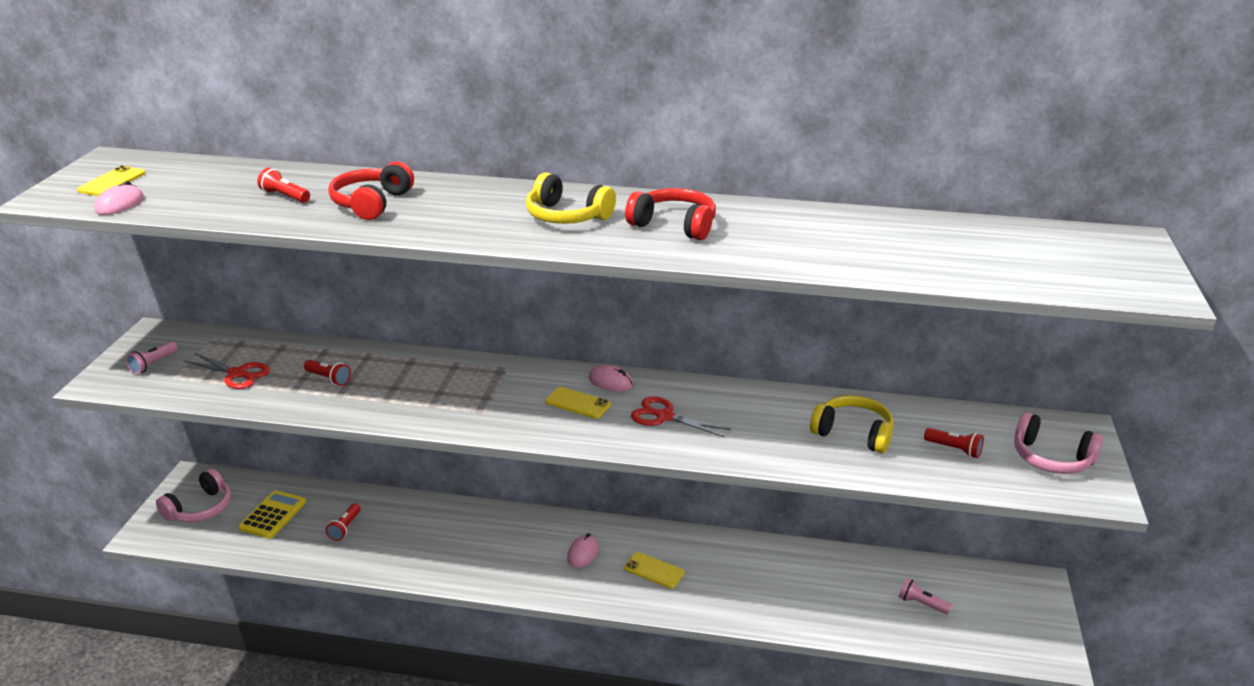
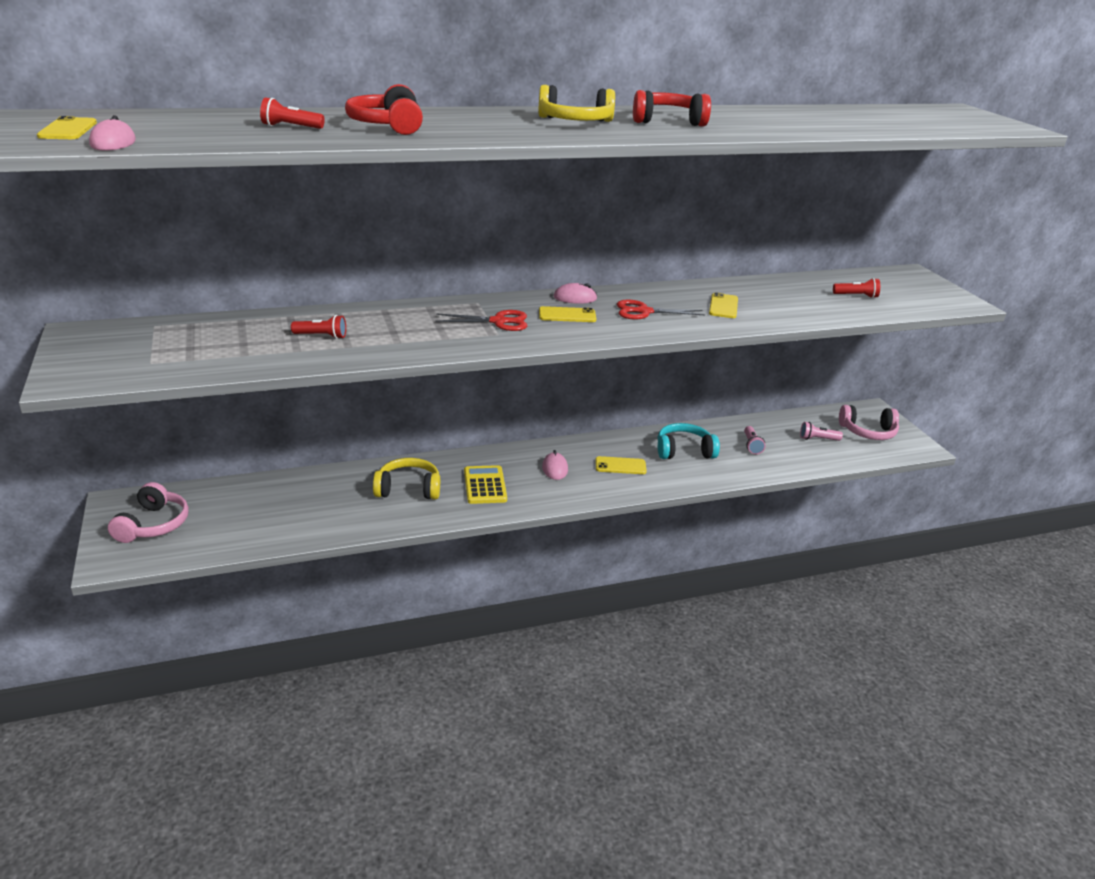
camera: 30 degrees left, 0 degrees up
(153, 364) = (111, 356): pink flashlight -> pink flashlight (751, 445)
(237, 374) = (219, 348): red scissors -> red scissors (498, 321)
(273, 515) = (240, 511): yellow calculator -> yellow calculator (485, 485)
(345, 528) = (325, 503): red flashlight -> none
(741, 572) = (684, 451): none -> turquoise headphones
(764, 428) = (723, 306): none -> yellow phone
(853, 433) = (784, 298): yellow headphones -> yellow headphones (408, 489)
(1051, 458) = (916, 290): pink headphones -> pink headphones (868, 432)

